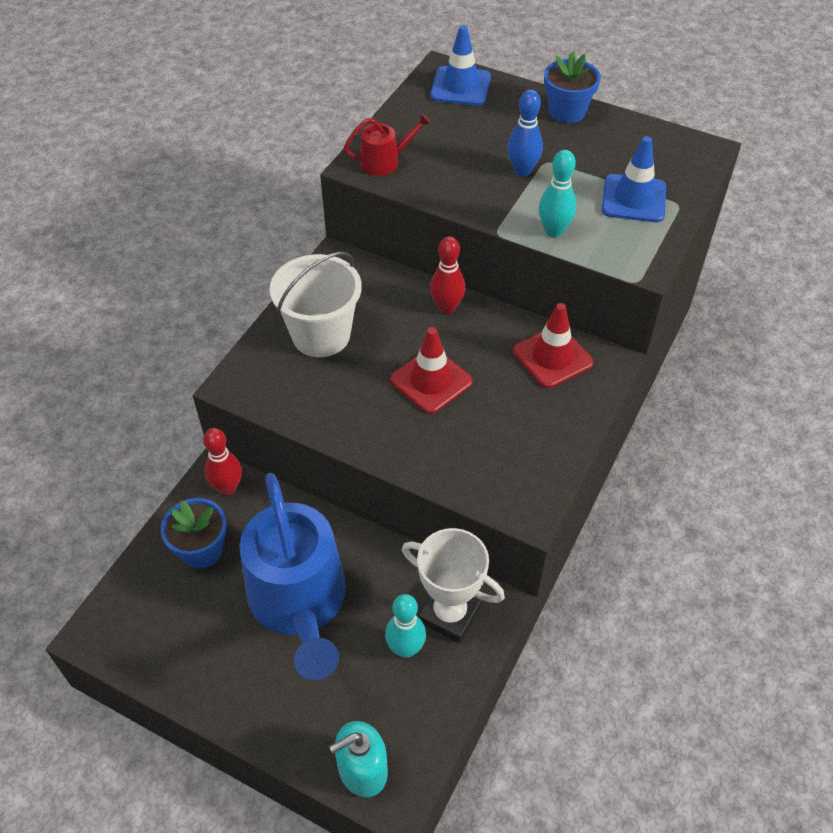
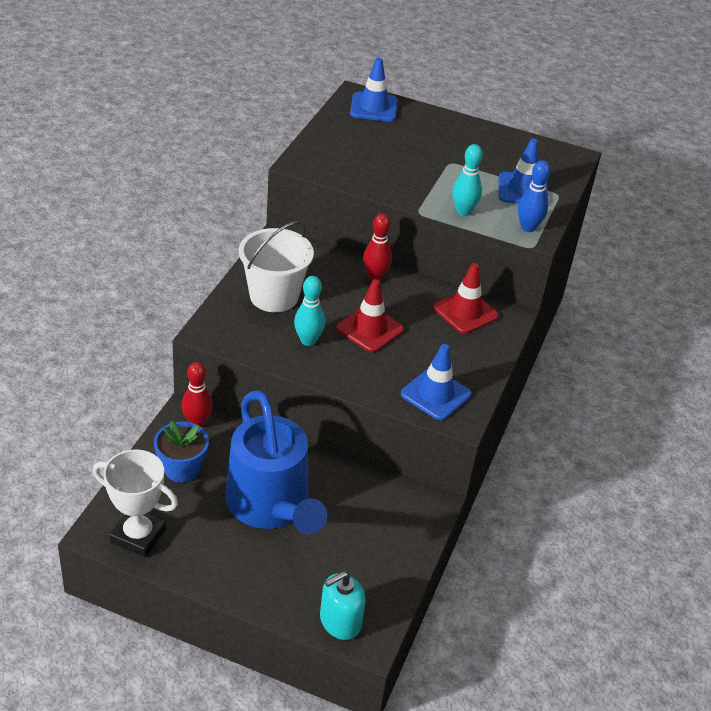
camera: 10 degrees left, 10 degrees down
(385, 162) = (320, 161): red watering can -> none
(405, 648) = (364, 536): turquoise bowling pin -> turquoise bowling pin (308, 341)
(449, 614) = (396, 511): white trophy -> white trophy (138, 536)
(502, 475) = (435, 394): none -> blue traffic cone
(522, 170) = (432, 169): blue bowling pin -> blue bowling pin (528, 227)
(567, 112) = (462, 127): blue flower pot -> none

